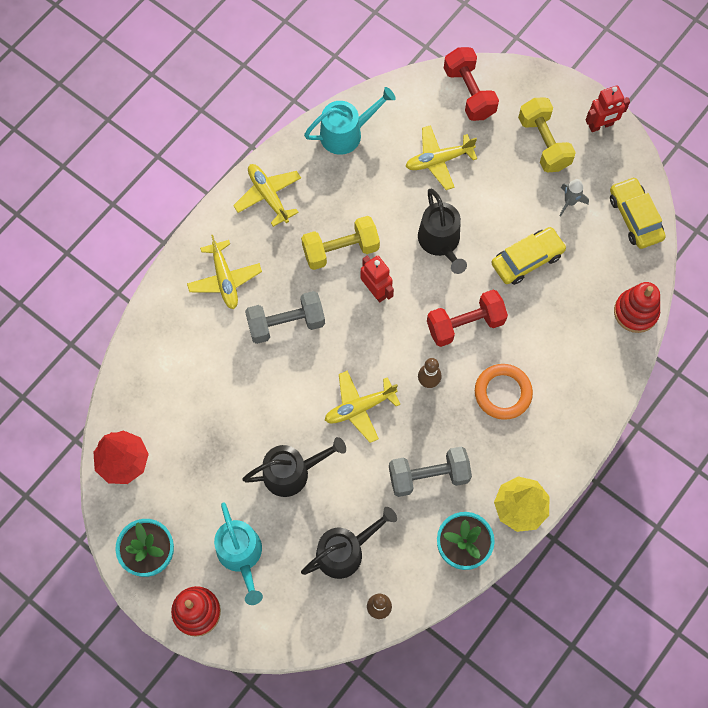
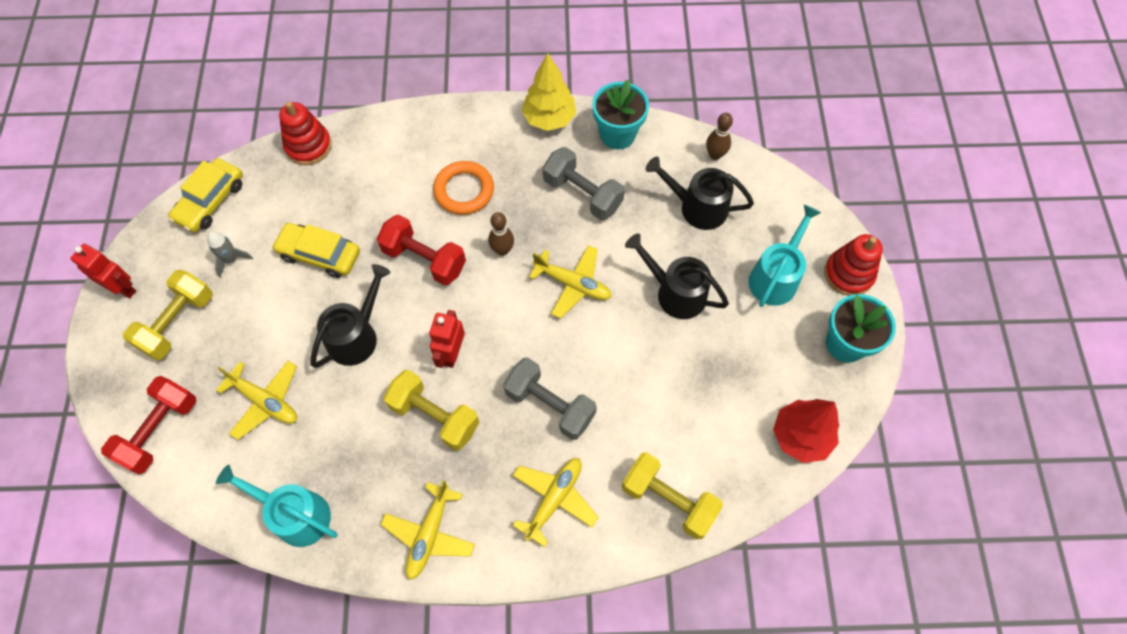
camera: 130 degrees left, 5 degrees down
(162, 344) = (668, 500): none -> yellow dumbbell

